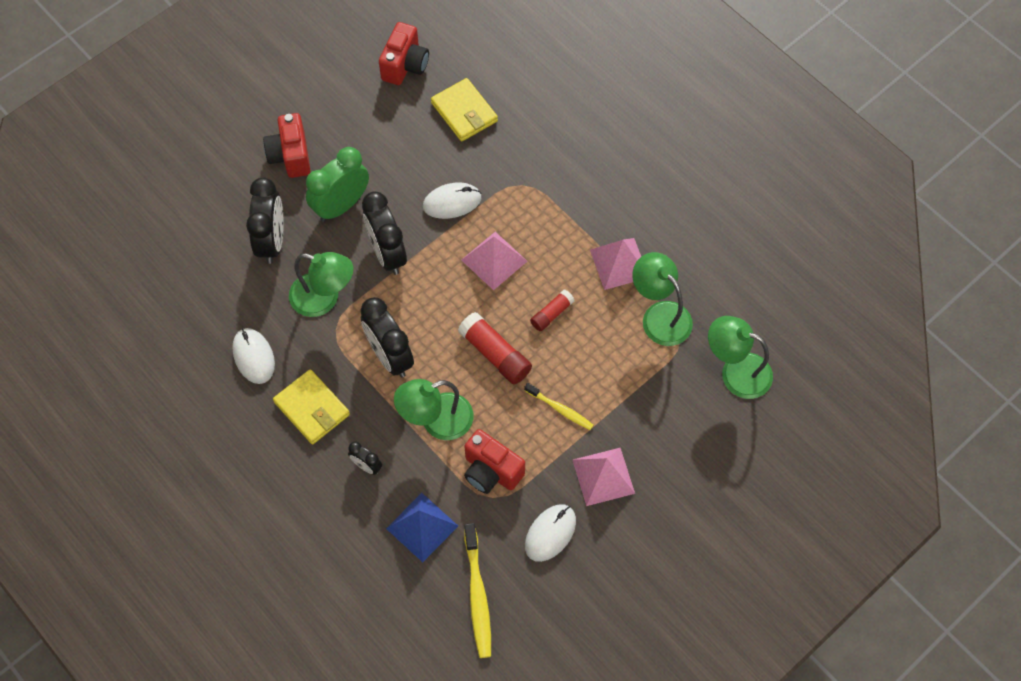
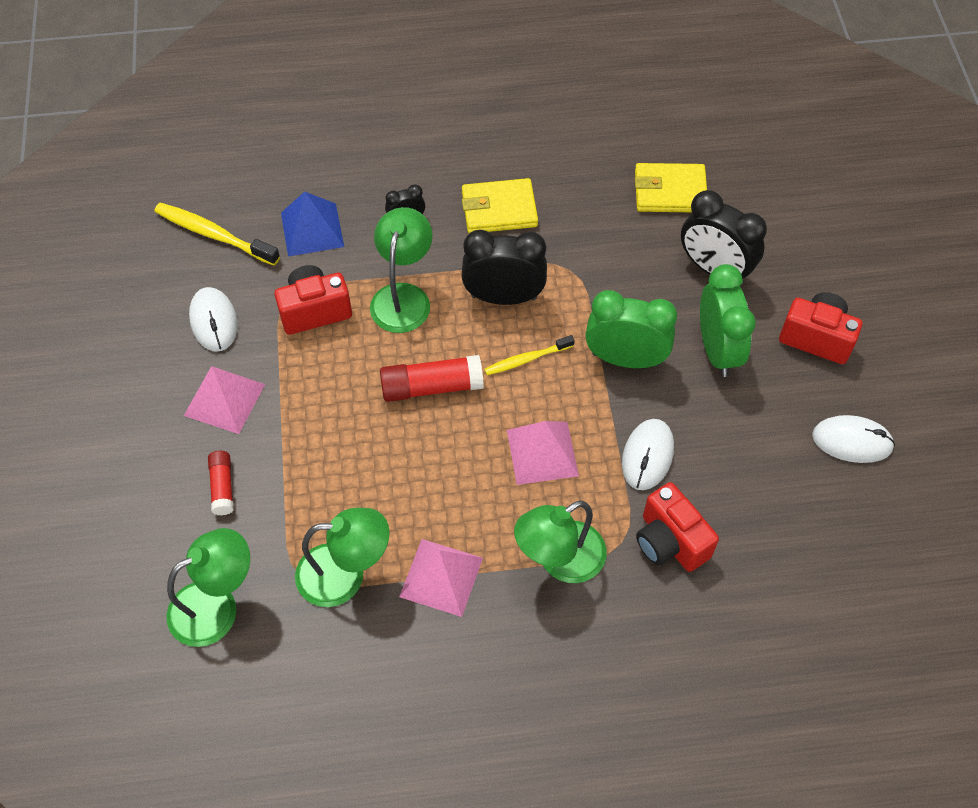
camera: 125 degrees right, 5 degrees down
(254, 357) = (590, 193): white mouse -> white mouse (852, 441)
(324, 299) = (612, 278): green lamp -> green lamp (559, 560)
(387, 254) = (625, 359): black clock -> green clock
(405, 65) = (882, 520): red camera -> red camera (670, 541)
(464, 112) = (768, 543): yellow wallet -> yellow wallet (670, 191)
(551, 314) = (434, 467): red glue stick -> red glue stick (222, 487)
(560, 409) = (324, 406): yellow toothbrush -> yellow toothbrush (527, 359)

